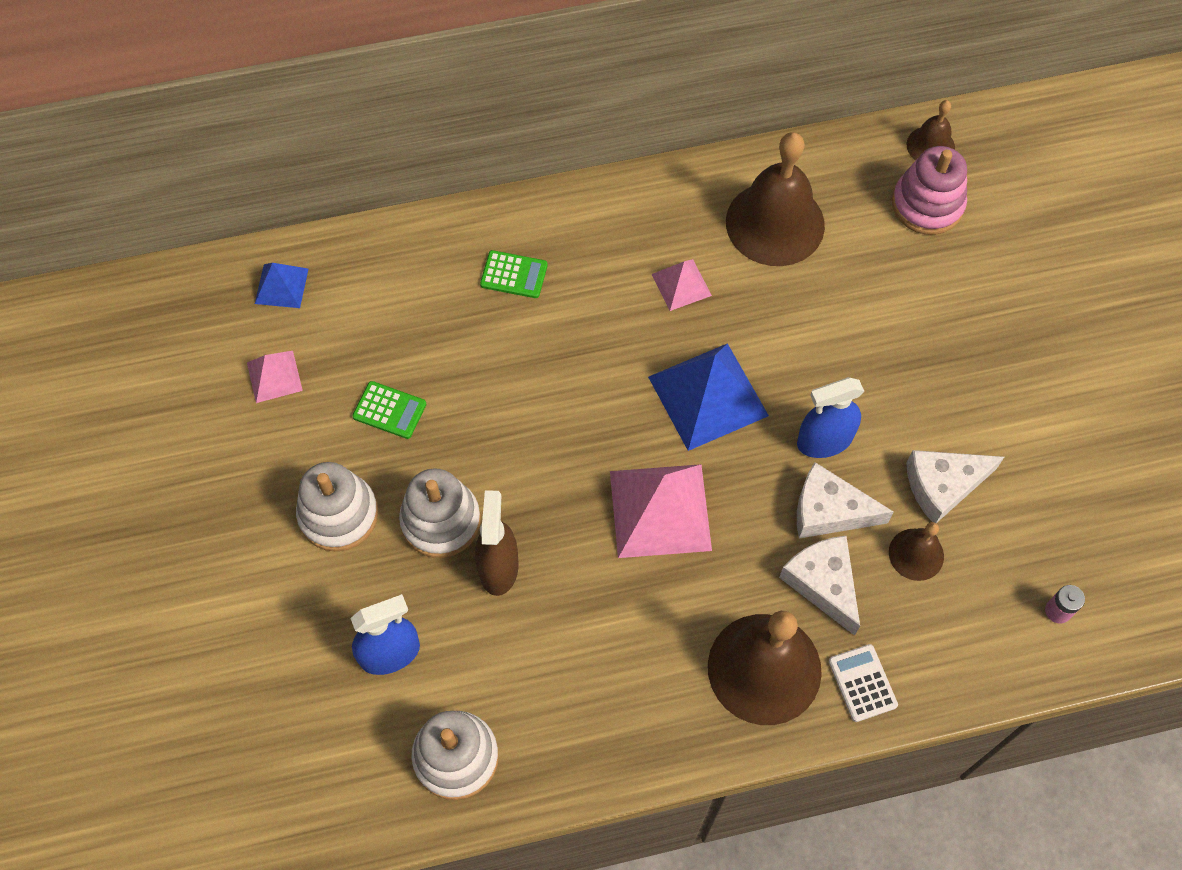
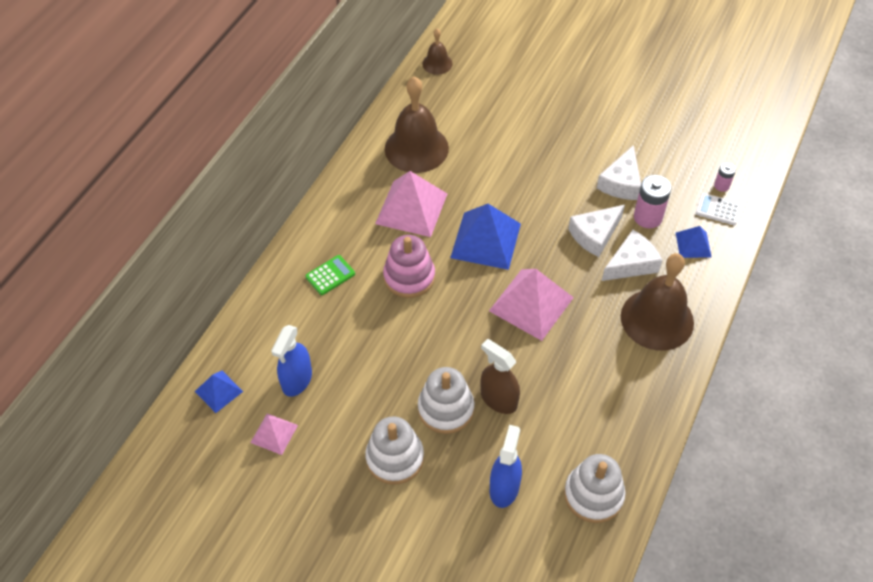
camera: 50 degrees left, 10 degrees down
(389, 410) = (354, 389): green calculator -> none
(681, 284) = (411, 208): pink pyramid -> pink pyramid, size x1.90
(823, 583) = (631, 264): white cheese -> white cheese turned 135 degrees clockwise
(824, 441) = (555, 211): blue spray bottle -> blue spray bottle (297, 380)
(862, 683) = (697, 284): white calculator -> white calculator (718, 209)
(916, 554) = (647, 217): brown bell -> pink battery
(923, 638) = (693, 244): none -> blue pyramid
(927, 205) = (467, 86): pink stacking toy -> pink stacking toy (409, 277)

